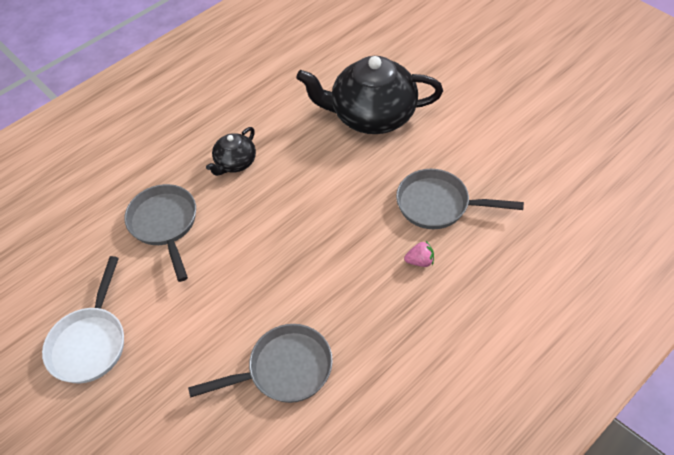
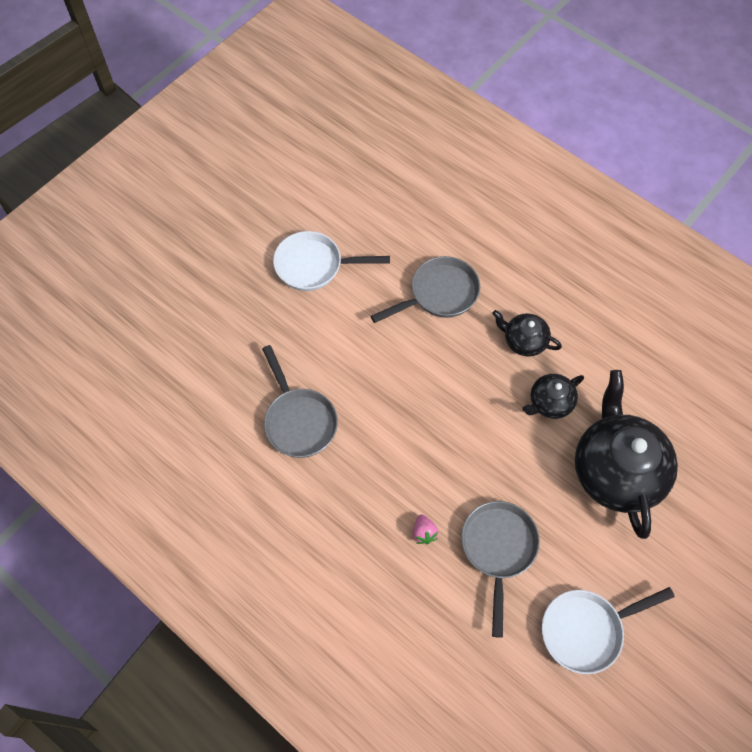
camera: 80 degrees right, 10 degrees up
(302, 151) = (550, 402): none -> black teapot
(509, 152) = (586, 630): none -> white pan

